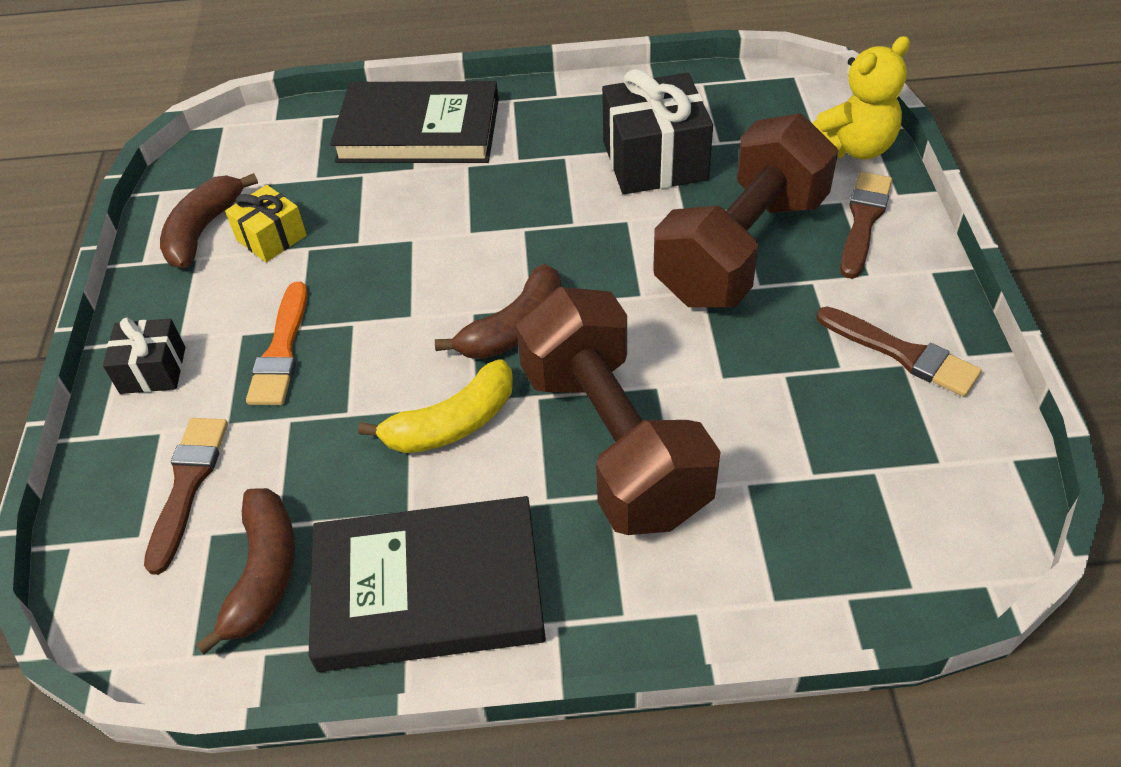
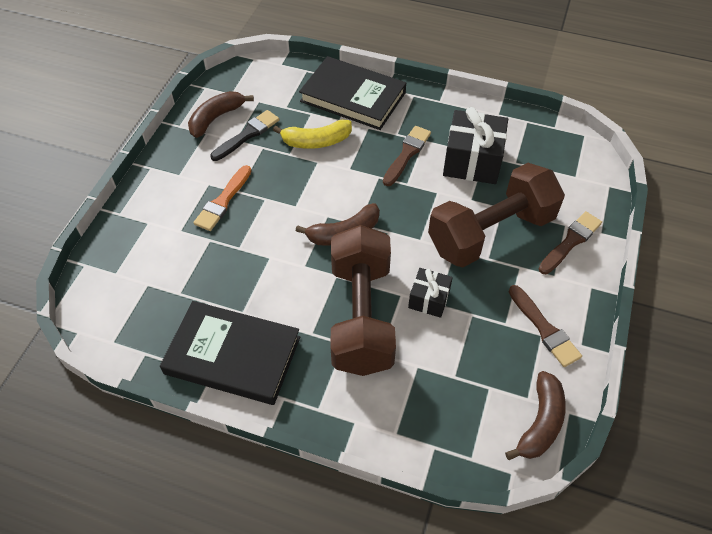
camera: 20 degrees right, 5 degrees up
(153, 370) = (158, 188): black gift -> black gift (429, 299)
(187, 485) = (148, 256): brown brush -> brown brush (407, 154)
(263, 573) = (162, 315): brown banana -> brown banana (540, 422)
(271, 238) = (247, 135): yellow gift -> black brush
(452, 423) = (286, 273): yellow banana -> yellow banana (316, 141)
(853, 148) = (592, 194): yellow teddy bear -> none

